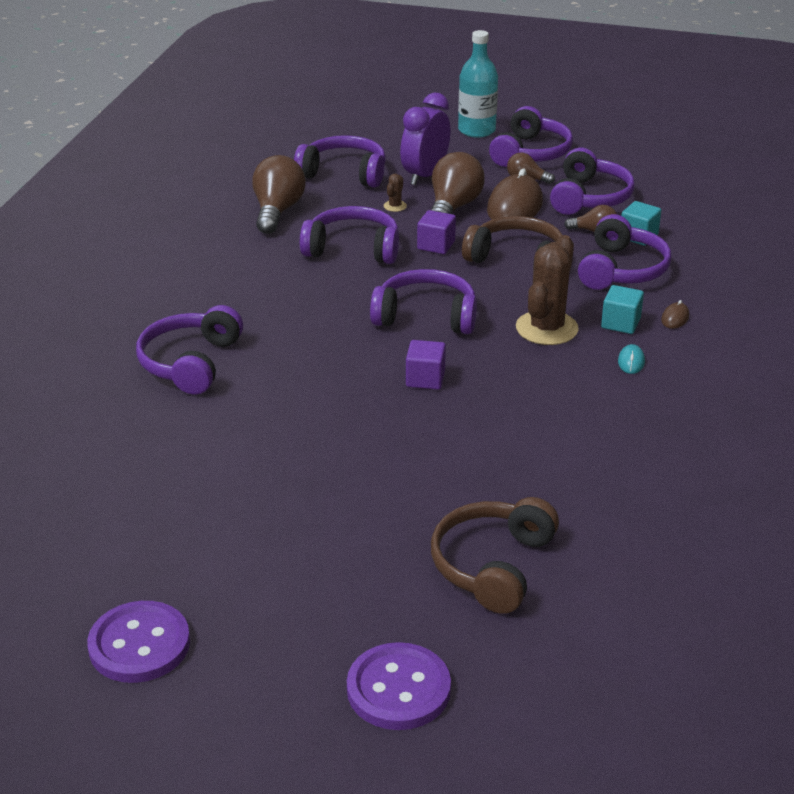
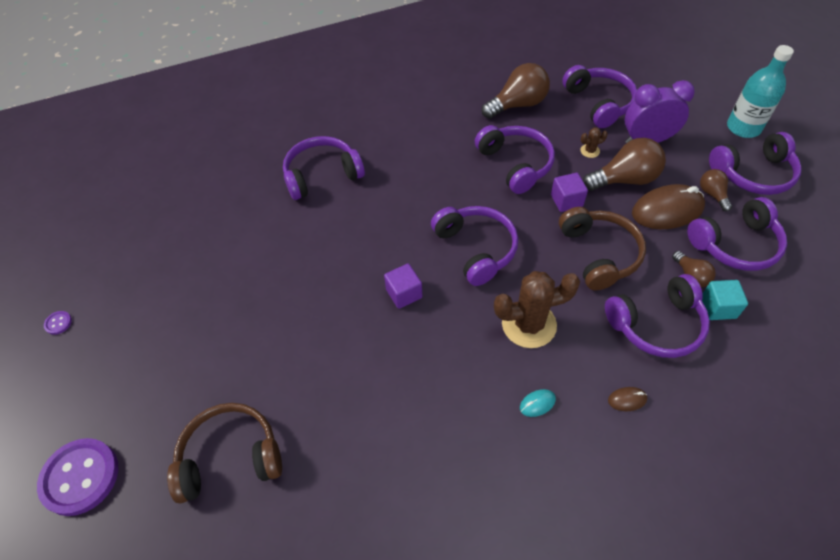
camera: 55 degrees right, 20 degrees up
(139, 645) = (58, 323): purple button -> purple button, size x0.40
(620, 323) = (582, 367): turquoise cube -> none

